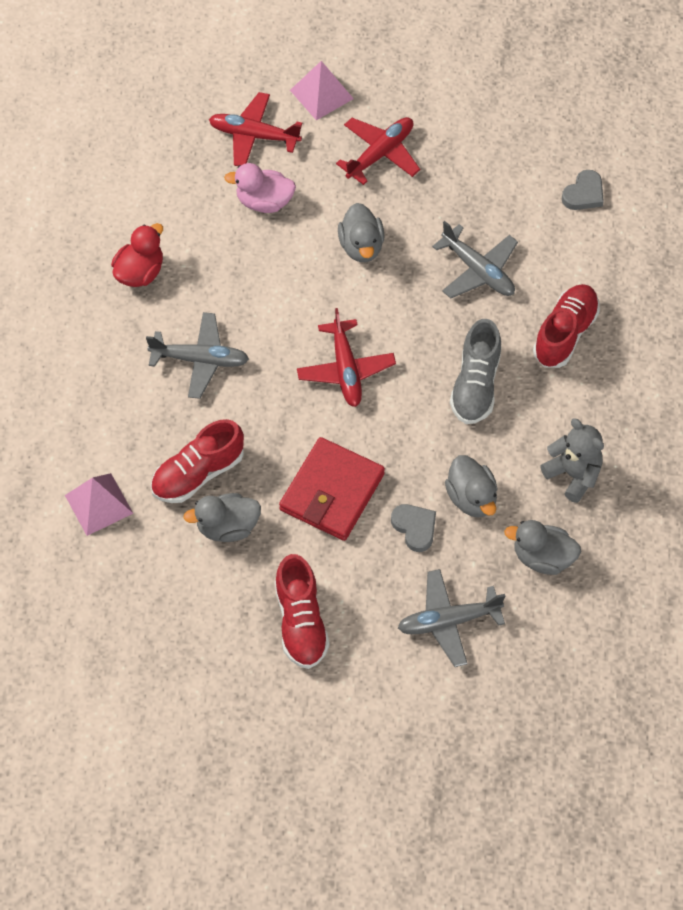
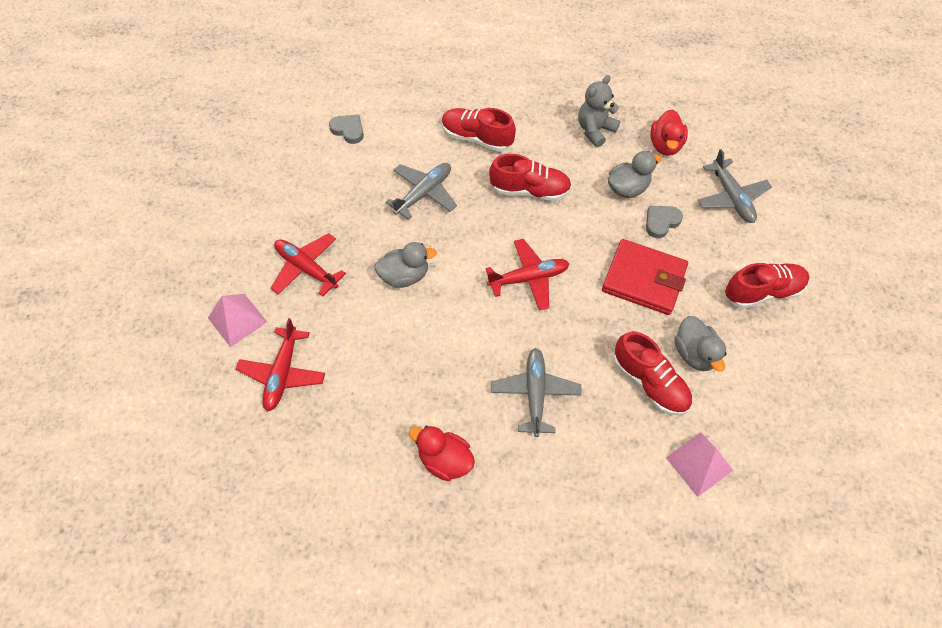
camera: 95 degrees left, 0 degrees up
(264, 202) = (359, 357): pink duck -> none
(475, 385) = (529, 190): grey shoe -> red shoe
(542, 557) = (665, 145): grey duck -> red duck

